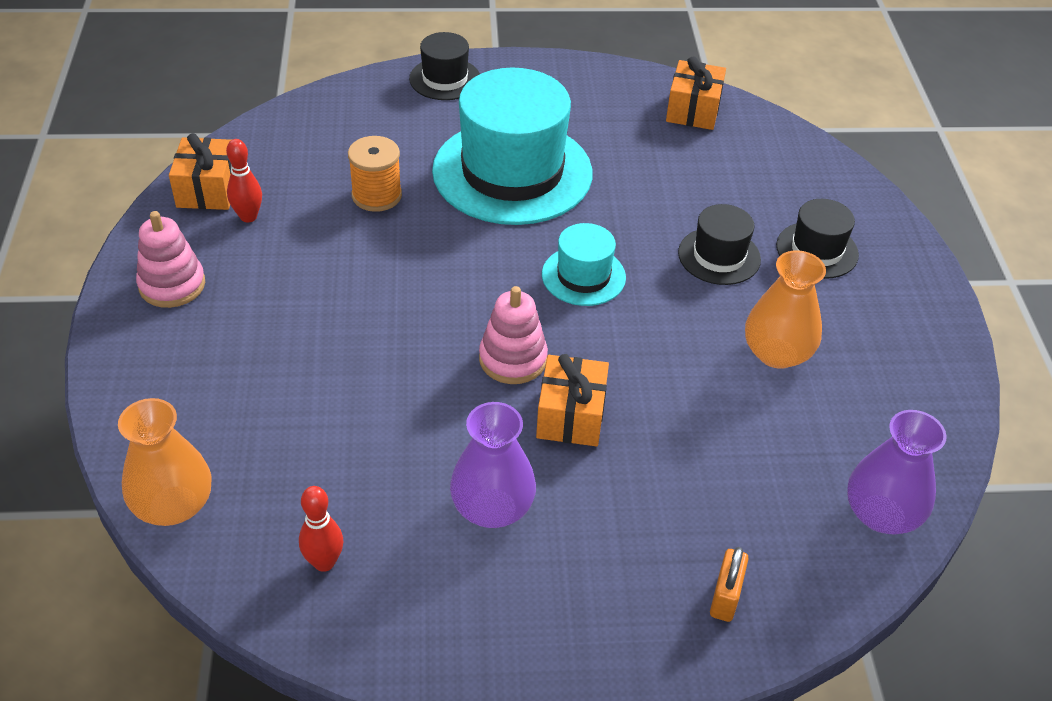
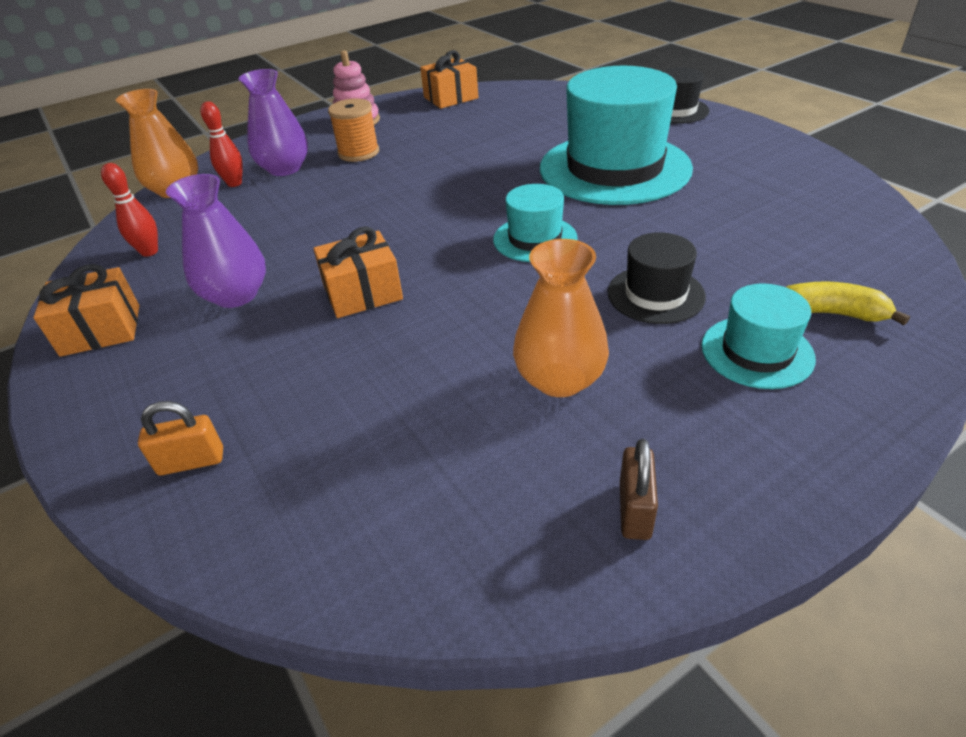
camera: 65 degrees right, 5 degrees down
(248, 217) = (441, 115): red bowling pin -> red bowling pin (234, 183)
(376, 195) = (515, 138): orange spool -> orange spool (358, 153)
(513, 359) = (403, 245): pink stacking toy -> none
(693, 110) = (840, 208): orange gift -> orange gift (101, 330)
(804, 196) = (831, 313): none -> yellow banana
(817, 250) = (757, 352): black hat -> turquoise hat
(881, 514) = (377, 553): purple vase -> purple vase (284, 168)
(914, 380) = (634, 510): none -> brown padlock

